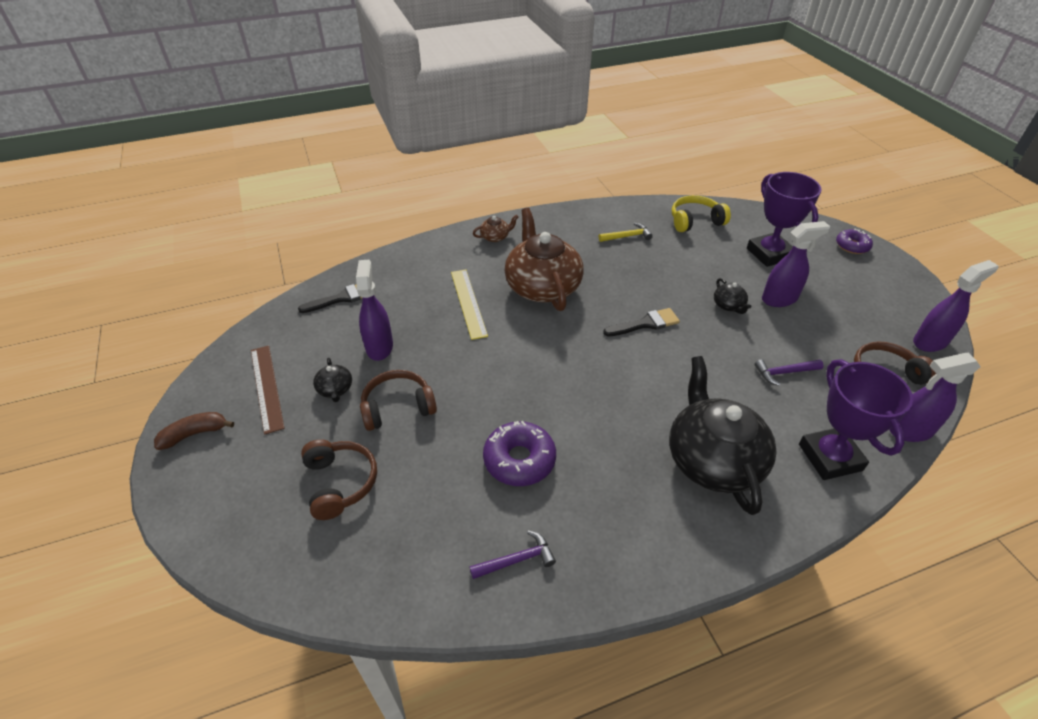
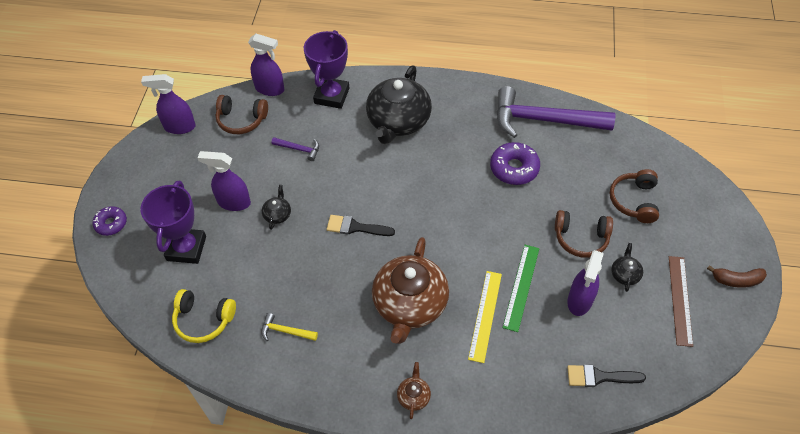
camera: 150 degrees left, 10 degrees up
(445, 336) = (521, 287): none -> green ruler
(495, 237) = (413, 396): brown teapot -> brown teapot turned 90 degrees clockwise
(517, 560) = (543, 120): purple hammer -> purple hammer, size x2.43

